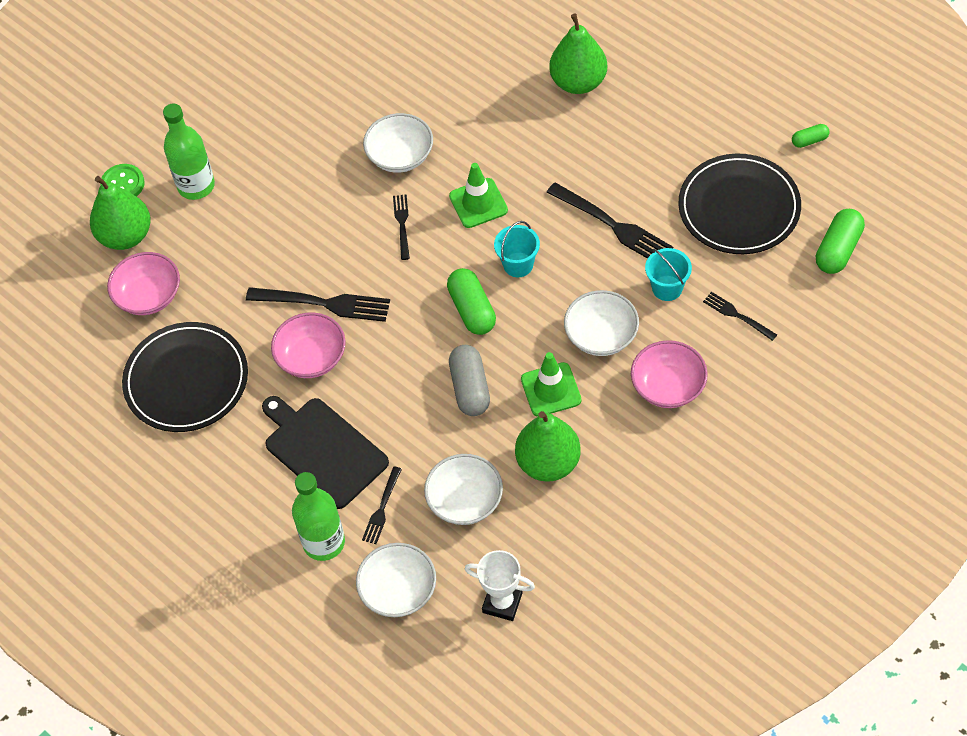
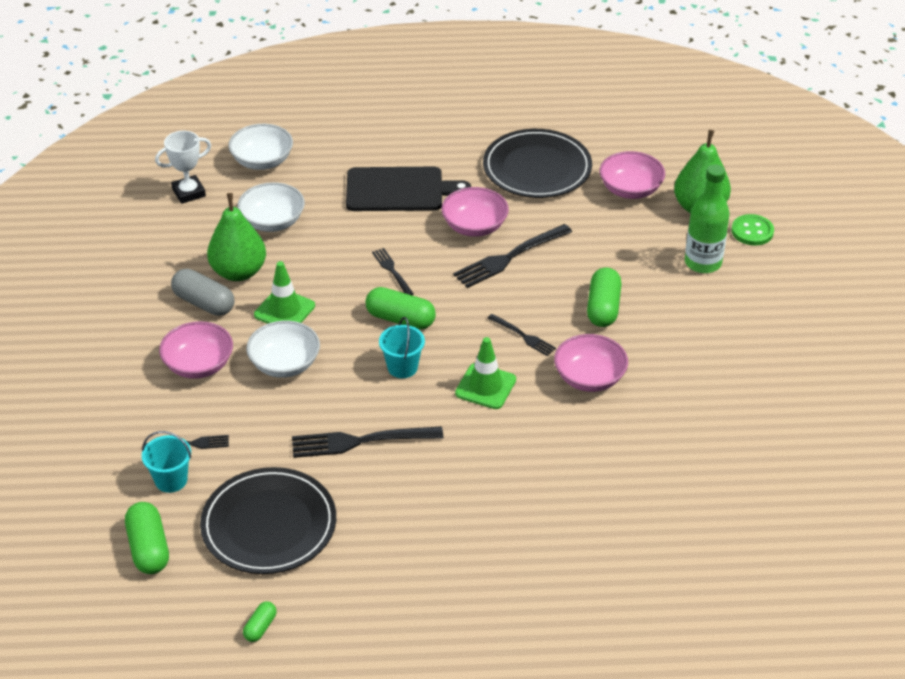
camera: 130 degrees right, 15 degrees down
(317, 203) = (603, 308): none -> green capsule
(324, 542) = (338, 153): green bottle -> none
(382, 508) = (322, 187): black fork -> black fork (392, 271)
(400, 156) = (589, 378): white bowl -> pink bowl
(470, 388) = (343, 276): grey capsule -> grey capsule (204, 303)
(578, 82) = (523, 533): green pear -> none
(667, 288) = (267, 426): turquoise bucket -> turquoise bucket (171, 480)

